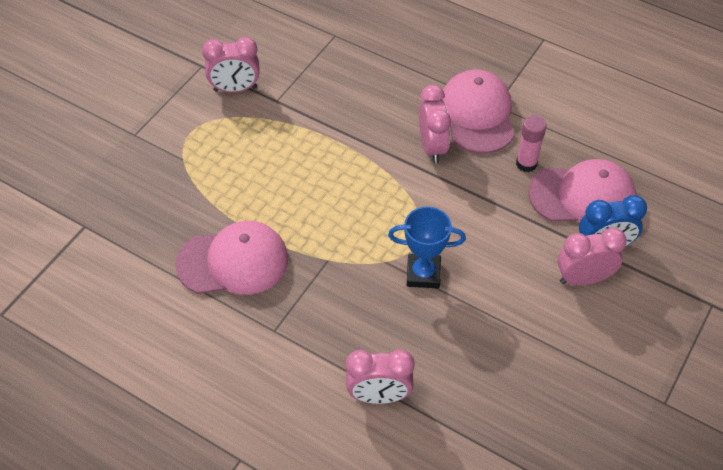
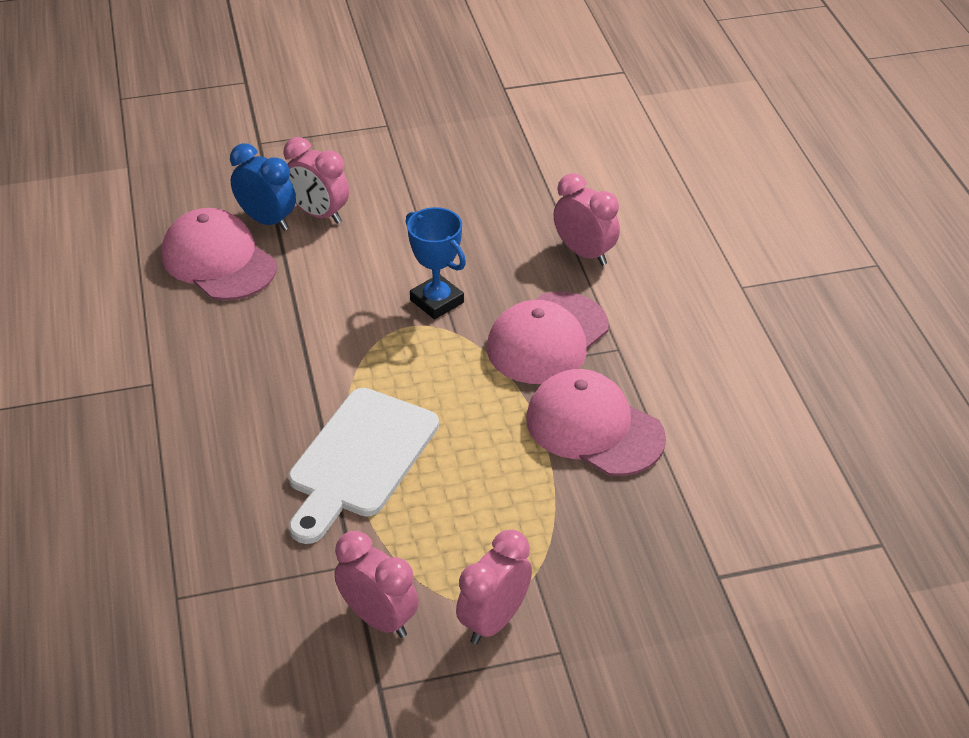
camera: 135 degrees left, 10 degrees down
(338, 148) = (360, 459): none -> white cutting board
(432, 147) = (272, 391): pink clock -> pink clock (494, 621)
(477, 114) = (183, 388): pink cap -> pink cap (547, 338)
(526, 164) = (217, 316): pink glue stick -> none

